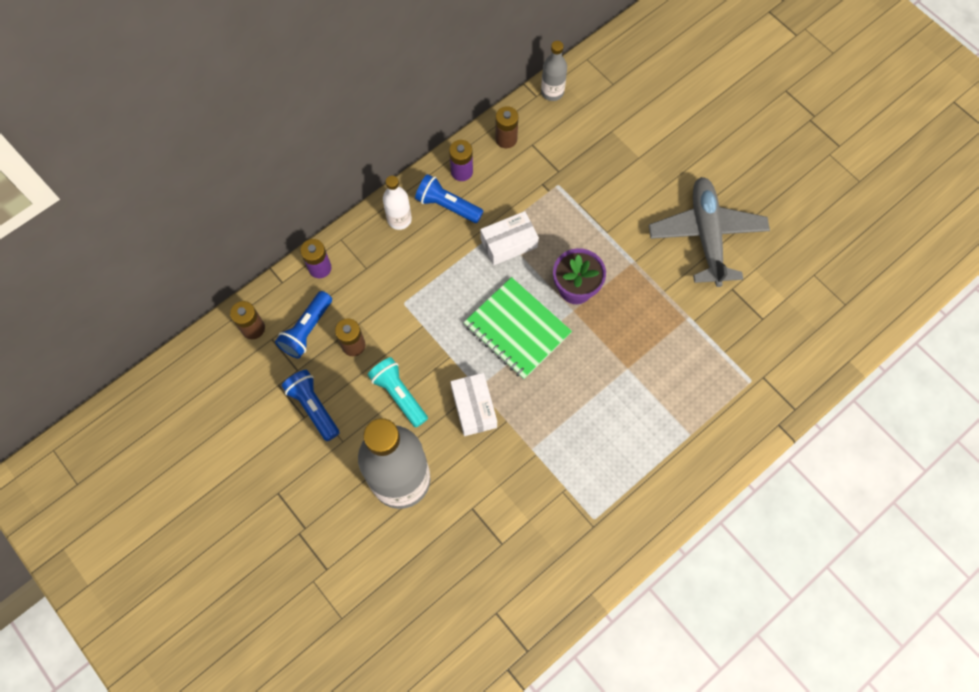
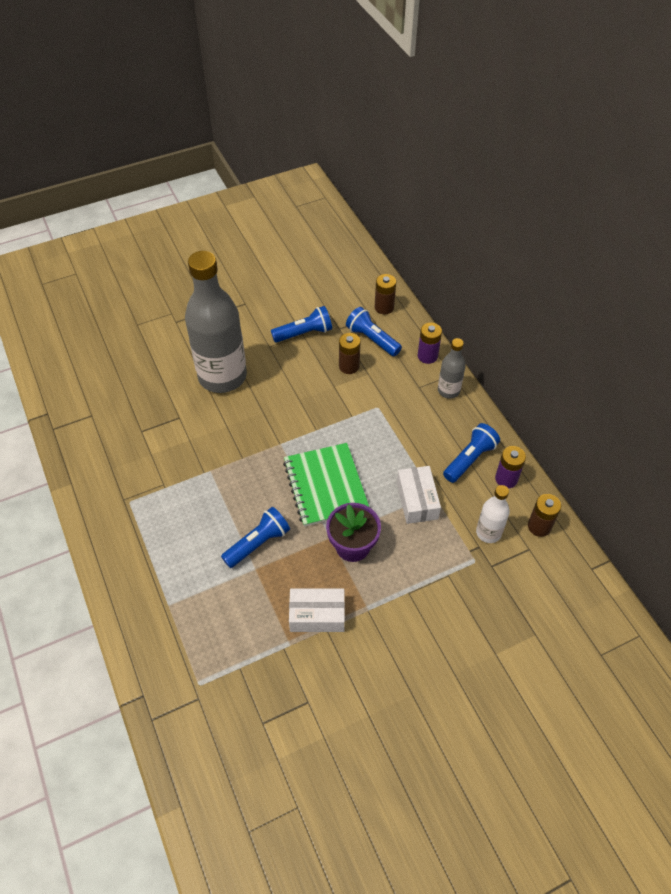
camera: 105 degrees right, 15 degrees down
(399, 219) = (463, 419): white bottle -> white bottle (488, 532)
(399, 394) = (294, 388): turquoise flashlight -> none
(474, 408) = (263, 437): white box -> white box (317, 615)
(517, 329) = (325, 486): green notebook -> green notebook turned 75 degrees counterclockwise
(552, 92) = (595, 586): grey bottle -> grey bottle (448, 390)
(600, 373) = (258, 543): none -> blue flashlight
(706, 235) = (380, 696): grey plane -> none

